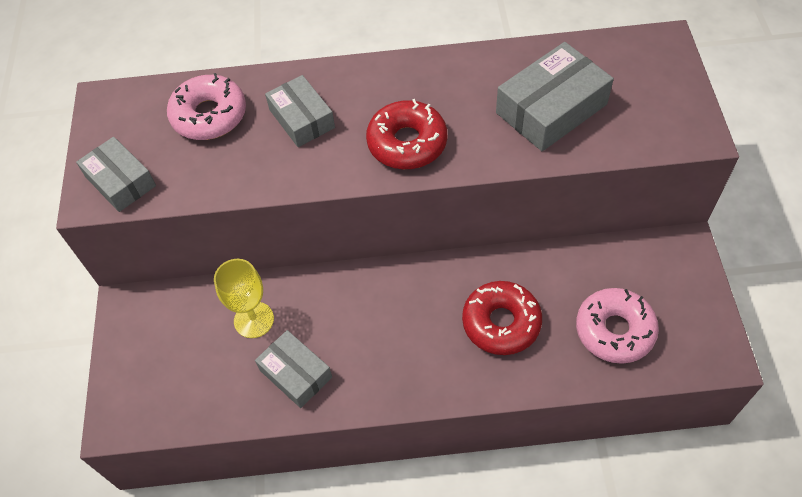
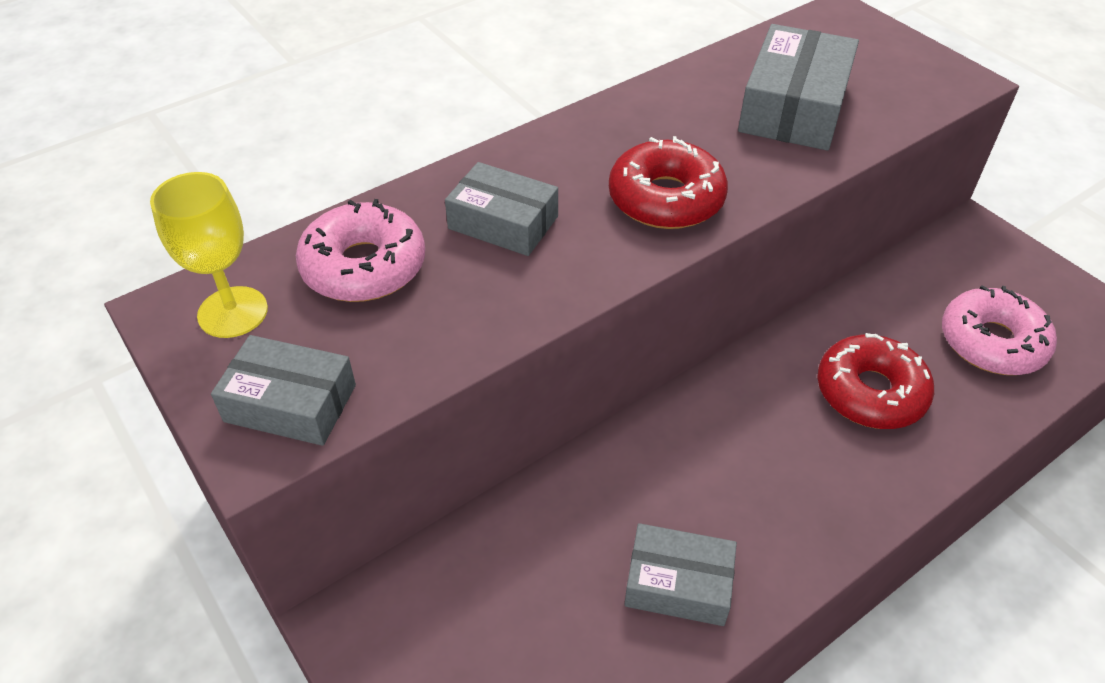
camera: 35 degrees left, 10 degrees down
(254, 320) = (561, 543): yellow goblet -> yellow goblet (233, 312)

